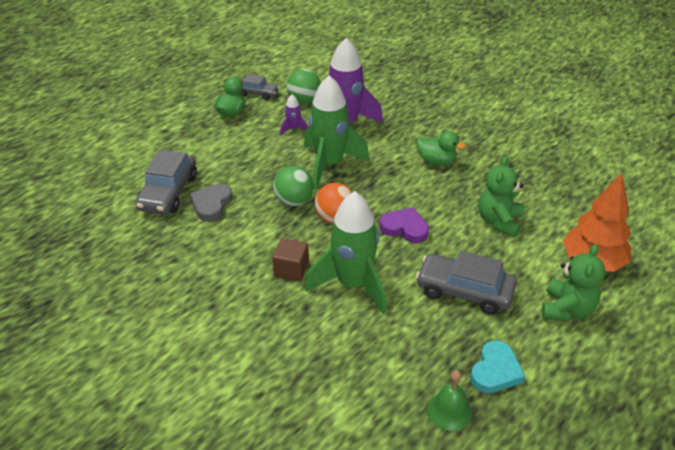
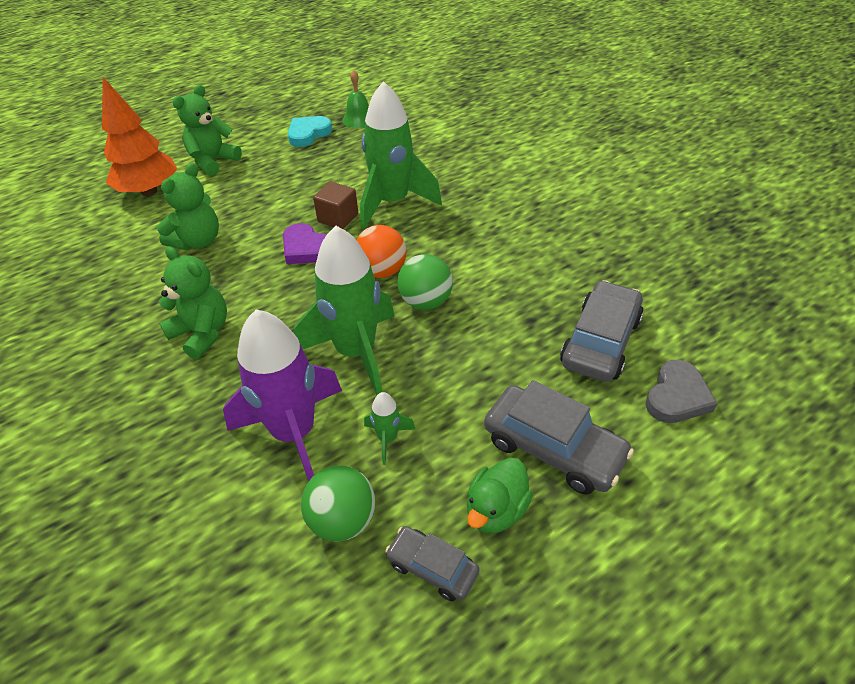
camera: 165 degrees left, 5 degrees up
(211, 204) = (537, 313): grey heart -> grey heart (677, 396)
(291, 269) = (450, 224): brown cube -> brown cube (338, 218)
(293, 129) = (388, 439): purple rocket -> green rocket
(436, 161) = (202, 333): green duck -> green teddy bear
(464, 291) = (290, 184): grey car -> grey car (553, 448)

